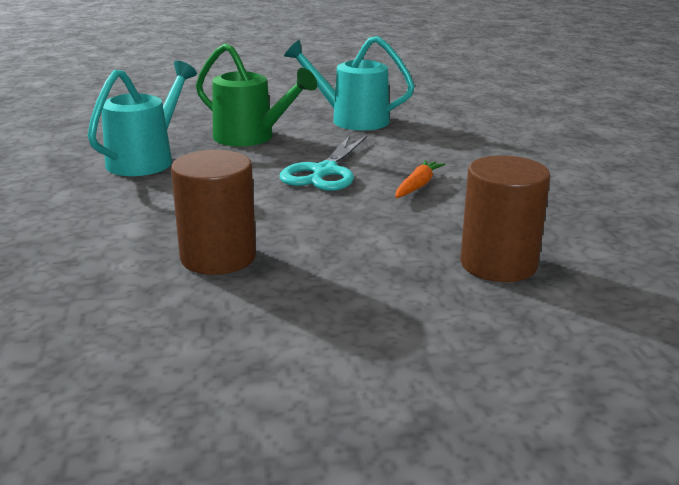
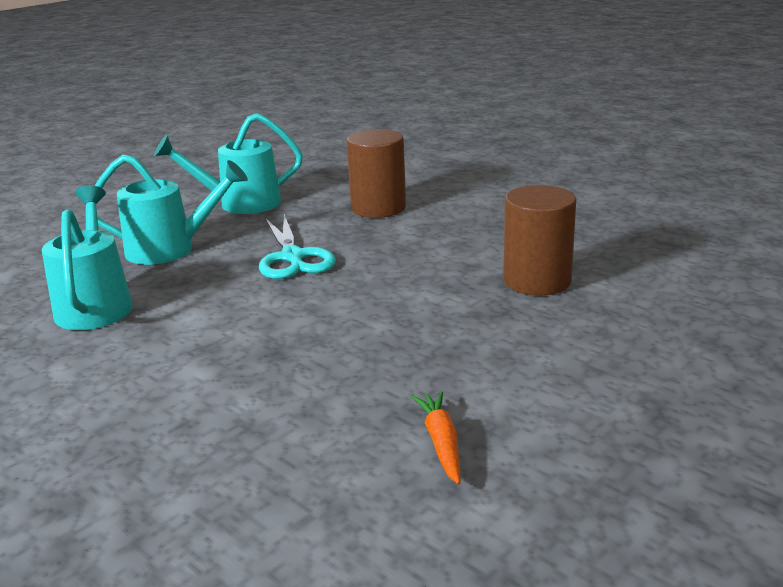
camera: 35 degrees left, 0 degrees up
(218, 257) = (321, 361): brown cylinder -> brown cylinder (378, 208)
(251, 138) = (171, 249): green watering can -> turquoise watering can
(417, 186) = (389, 243): orange carrot -> orange carrot (441, 443)

